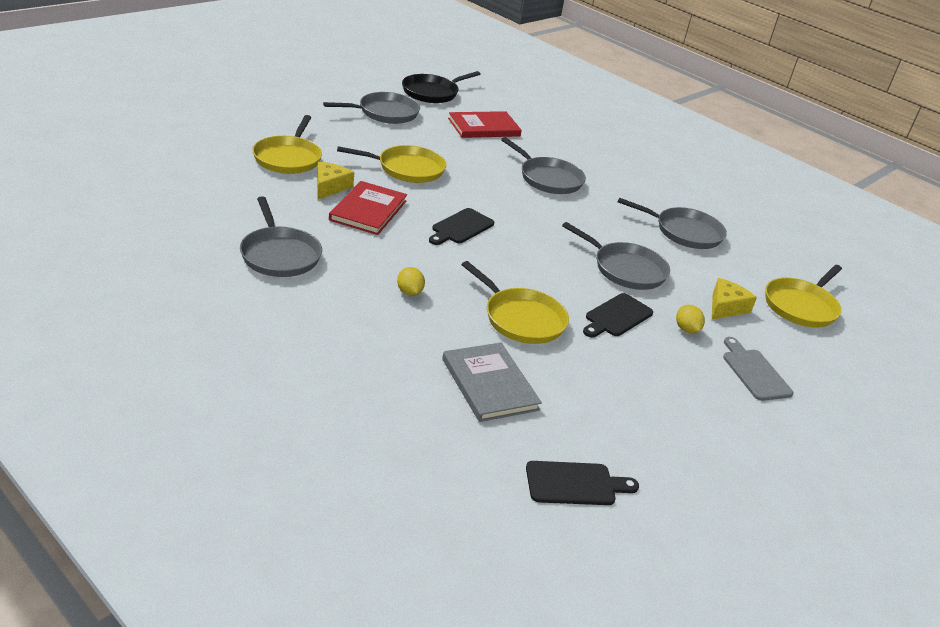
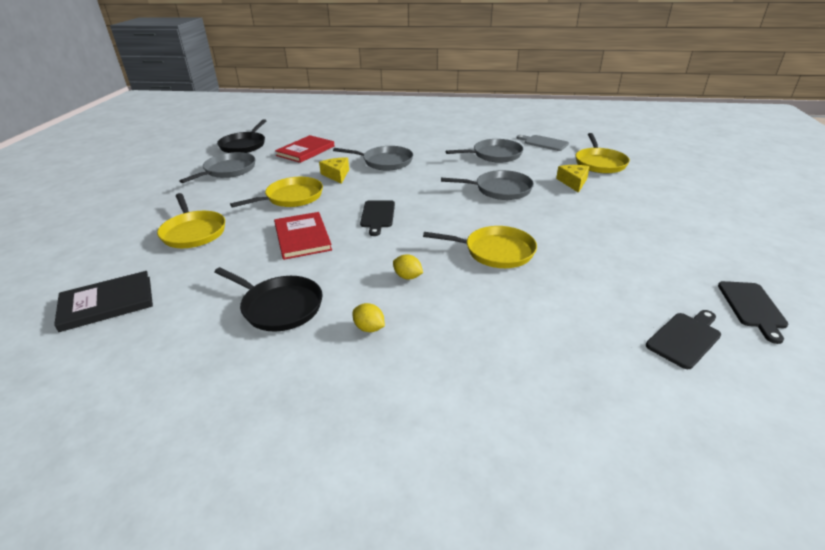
camera: 30 degrees left, 0 degrees up
(169, 182) = (107, 303): none -> black book
(279, 255) = (279, 306): grey pan -> black pan
(330, 187) = (252, 236): yellow cheese -> yellow cheese (336, 175)
(489, 384) = (544, 307): grey book -> none
(617, 316) = (537, 218): black cutting board -> black cutting board (752, 307)
(686, 329) = (577, 205): yellow lemon -> yellow lemon (369, 328)
(754, 372) = (639, 208): grey cutting board -> grey cutting board (544, 143)

